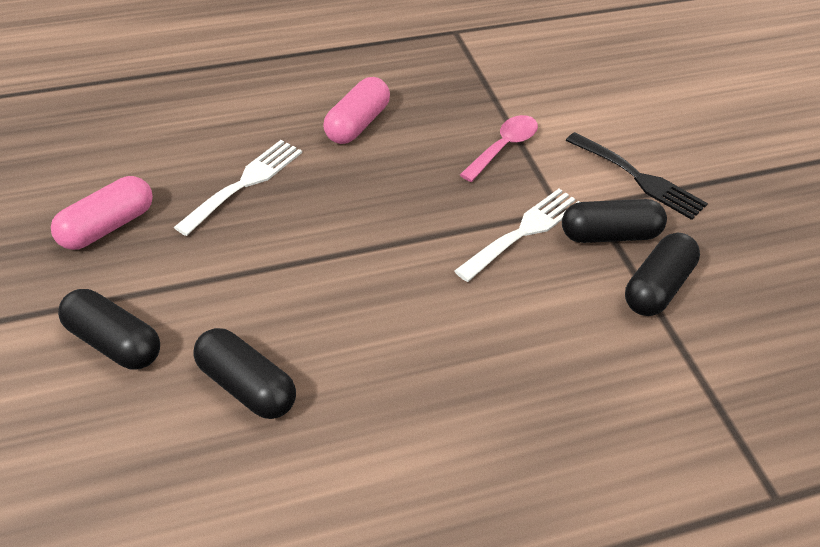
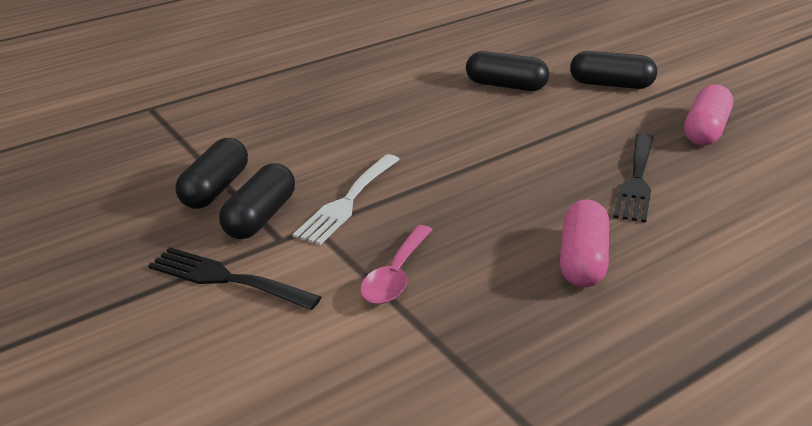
camera: 165 degrees right, 15 degrees down
(245, 183) = (636, 180): white fork -> black fork
(609, 235) = (260, 217): black capsule -> black capsule turned 45 degrees counterclockwise

